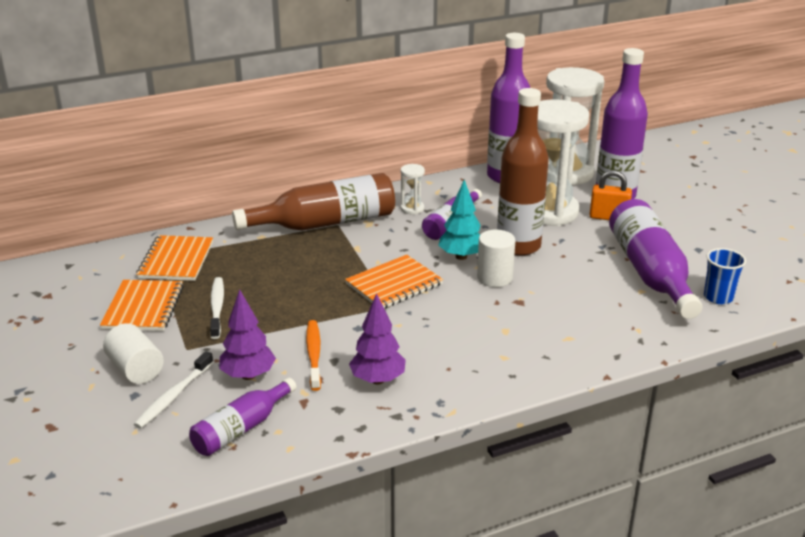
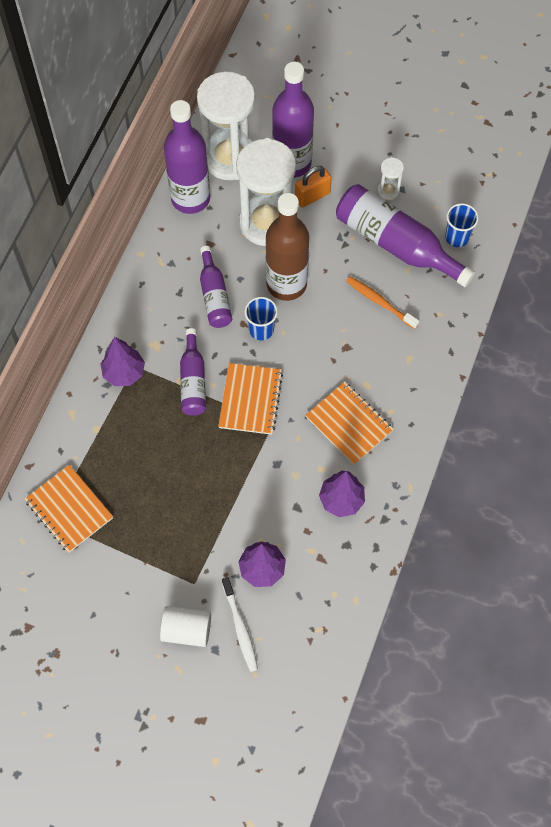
camera: 45 degrees left, 35 degrees up
(143, 307) = (113, 575): orange notebook -> orange notebook (349, 424)
(217, 308) = (163, 529): white toothbrush -> none
(241, 428) = (312, 613): purple bottle -> purple bottle (193, 381)
(314, 354) = (279, 514): orange toothbrush -> orange toothbrush (380, 302)
(325, 223) = (124, 372): brown bottle -> purple tree
(412, 209) = (167, 300): white hourglass -> white hourglass (388, 191)
(461, 256) = (261, 330): turquoise tree -> blue cup
(494, 278) = (306, 335): white cylinder -> none

